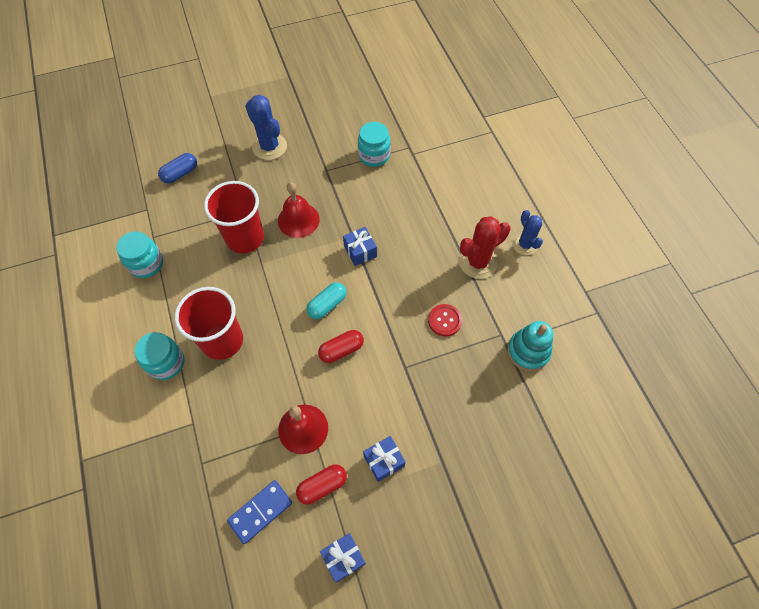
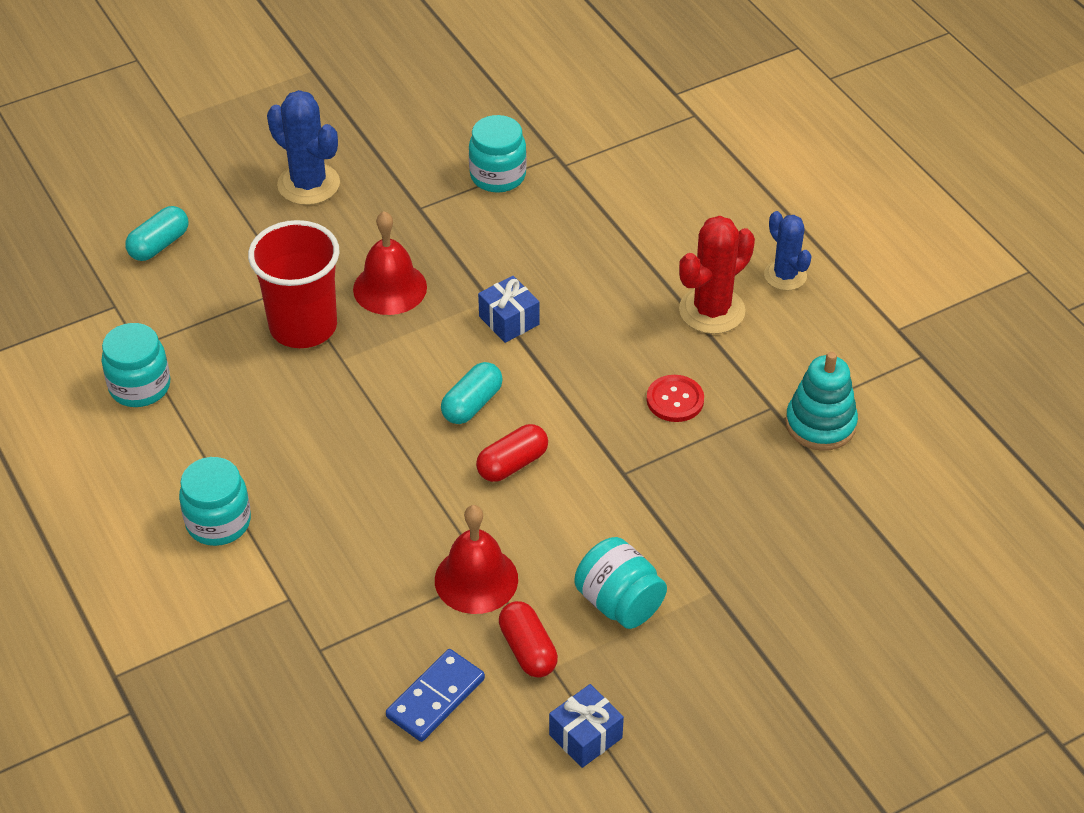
camera: 10 degrees left, 15 degrees down
(180, 174) = (159, 245): blue capsule -> turquoise capsule
(222, 341) = (306, 478): red cup -> none
(322, 486) = (528, 650): red capsule -> red capsule turned 75 degrees counterclockwise
(384, 461) = (619, 603): blue gift -> turquoise jar

